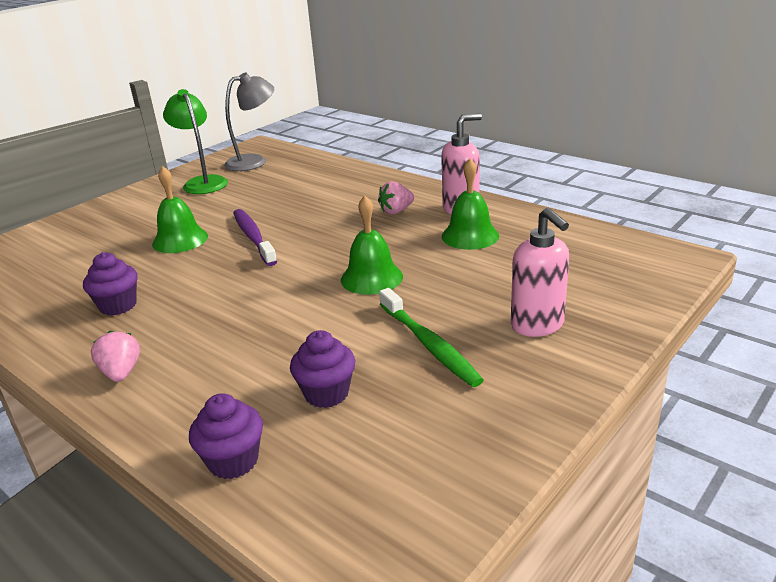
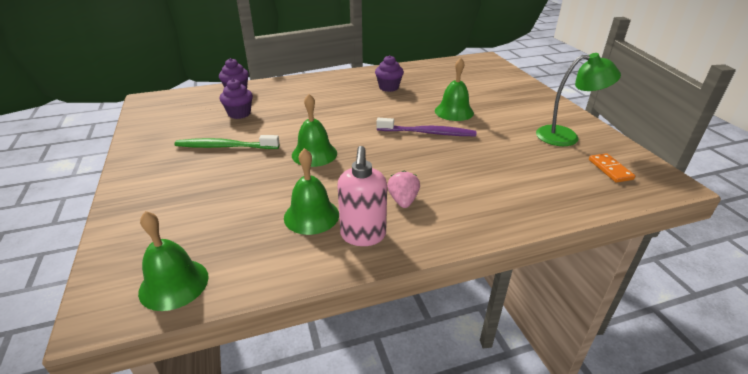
camera: 120 degrees right, 5 degrees up
(121, 373) = (326, 82): pink strawberry -> none
(254, 161) = (610, 169): grey lamp -> orange domino
(537, 325) = (178, 185): pink soap dispenser -> none
(619, 248) = (174, 284): none -> green bell

